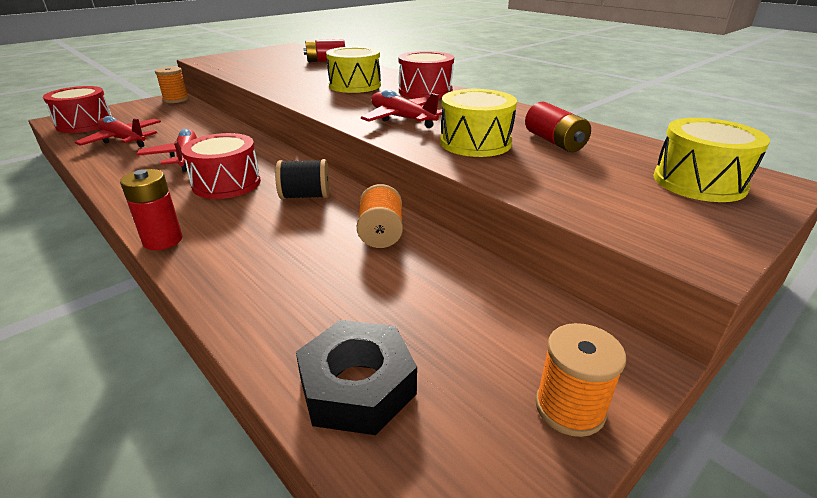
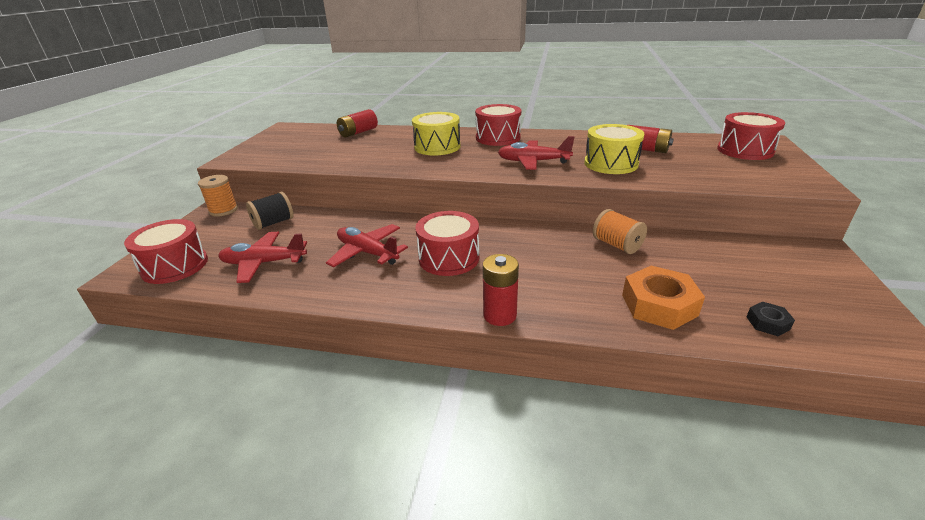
camera: 35 degrees left, 0 degrees up
(293, 303) = (659, 305): none -> orange nut
(305, 196) = (524, 242): black spool -> black spool (273, 223)
(357, 386) = (767, 323): black nut -> black nut, size x0.50
(569, 408) = (841, 281): orange spool -> none
(699, 182) = (745, 150): yellow drum -> red drum

